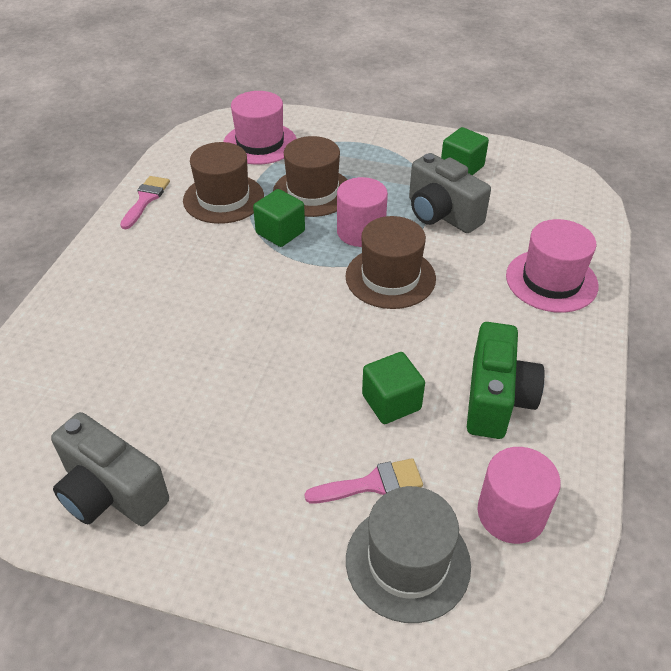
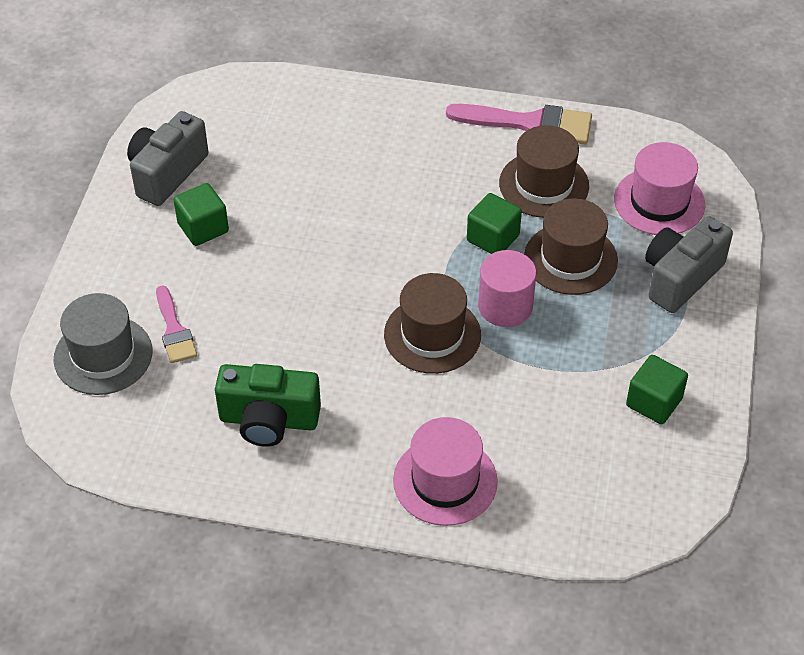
camera: 85 degrees right, 5 degrees up
(146, 199) = (530, 124): pink brush -> pink brush, size x1.64
(391, 402) = (262, 340): green cube -> green cube (203, 228)
(441, 214) = (550, 380): grey camera -> grey camera (680, 277)
(511, 513) = (145, 425): pink cylinder -> none

